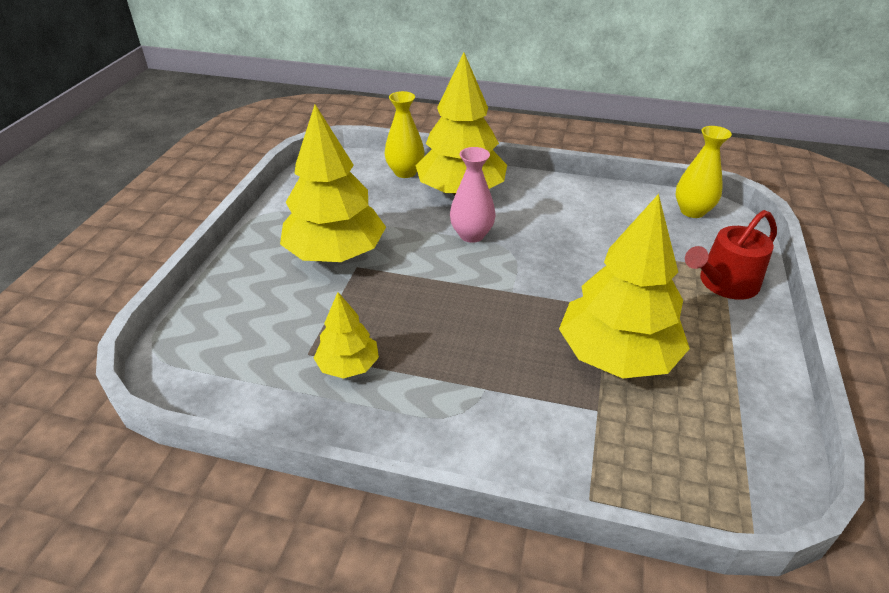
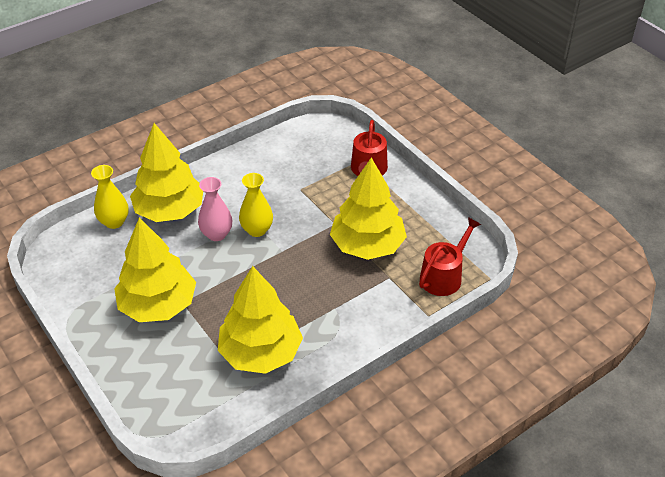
camera: 50 degrees left, 5 degrees up
(348, 366) = (260, 352): yellow tree -> yellow tree, size x1.95
(678, 470) = (444, 276): none -> red watering can
(692, 211) = (308, 134): yellow vase -> yellow vase (257, 230)

